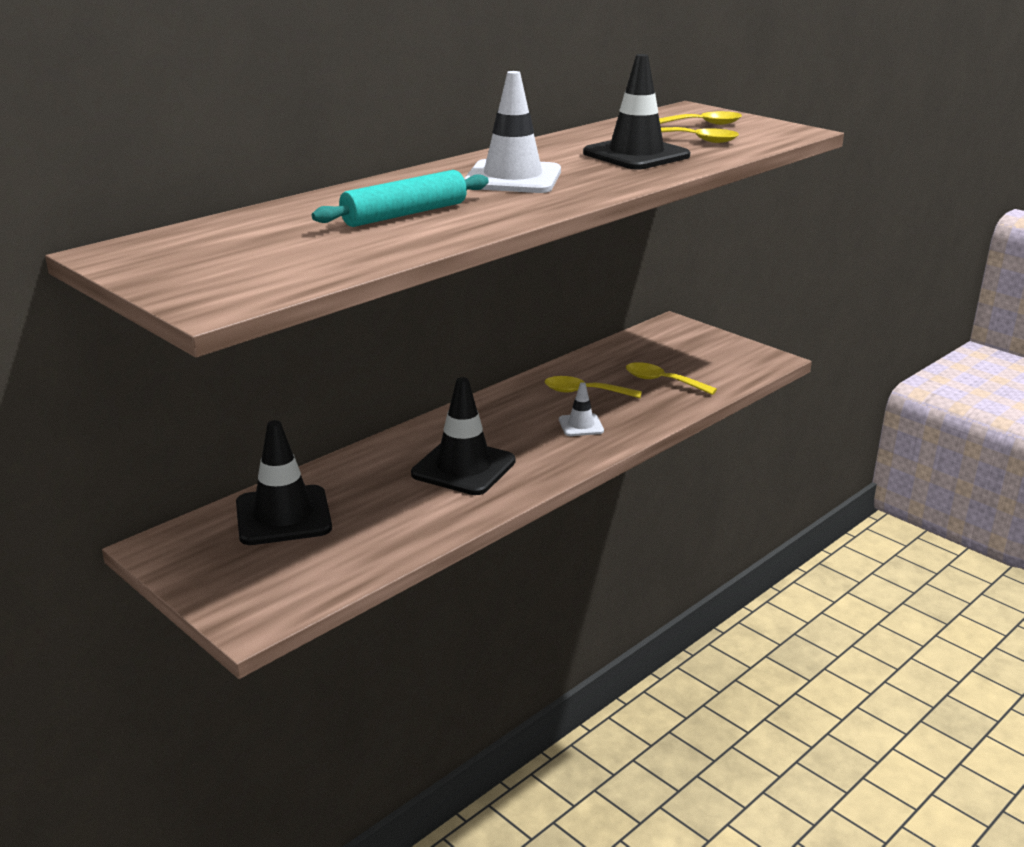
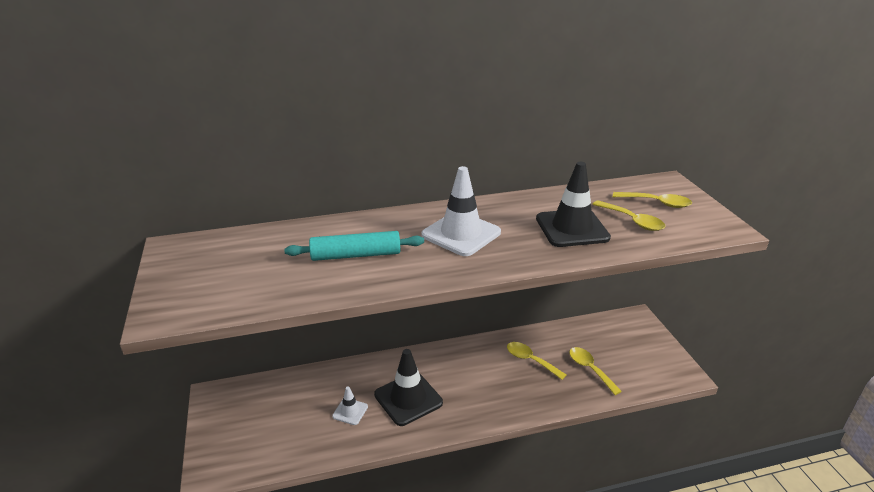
camera: 30 degrees right, 5 degrees up
(283, 516) = (286, 397): black traffic cone -> none
(581, 425) = (505, 390): white traffic cone -> white traffic cone (350, 411)

